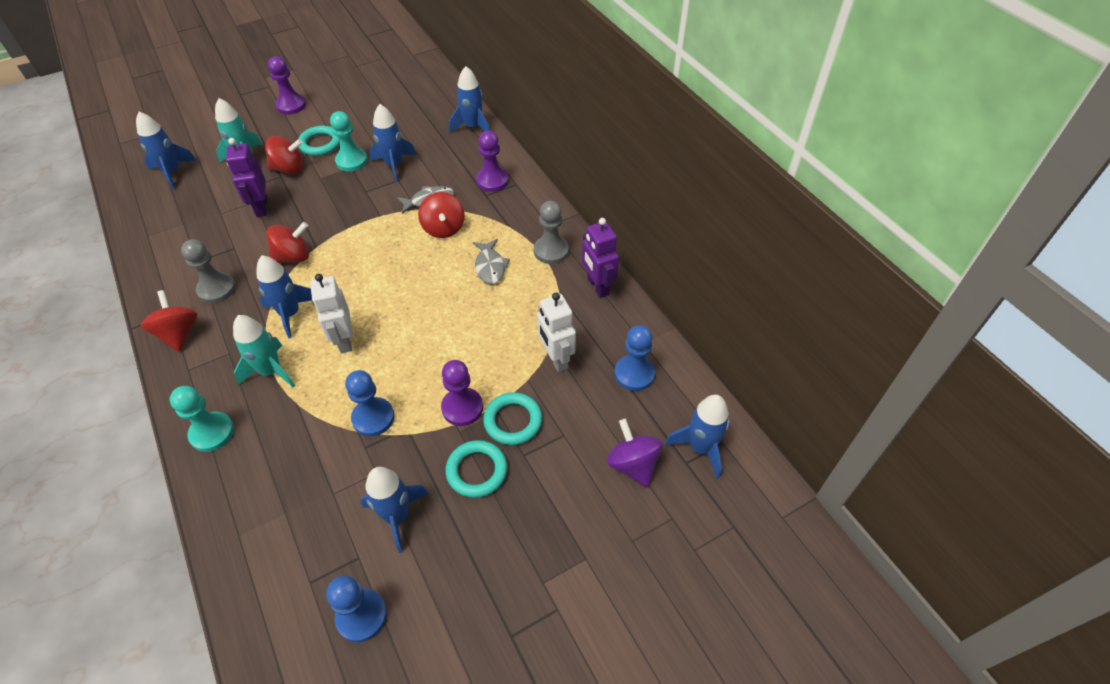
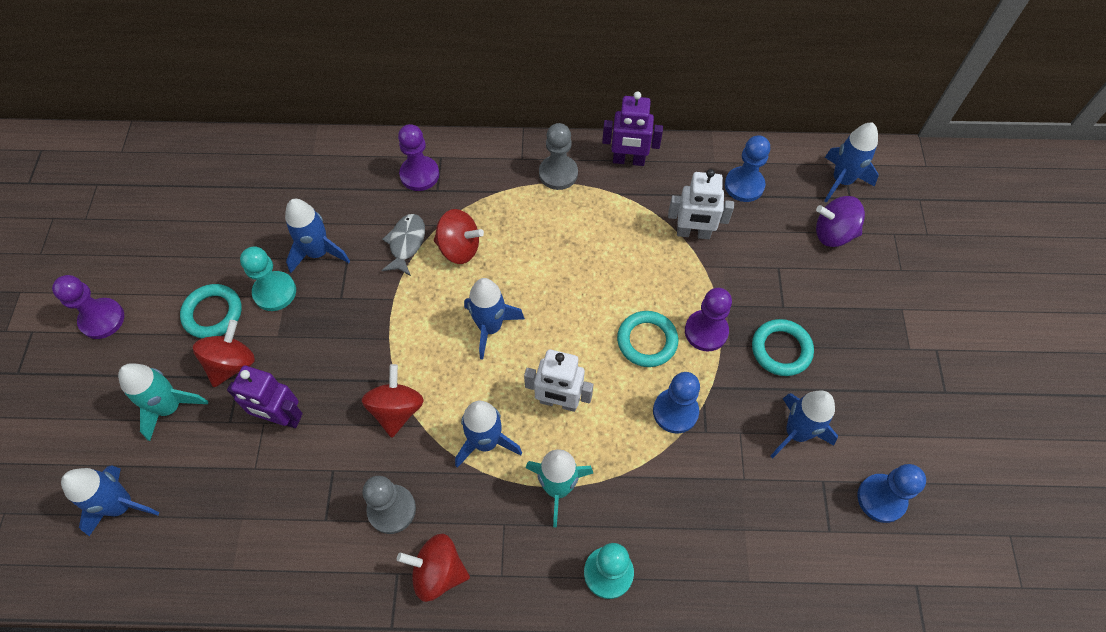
camera: 60 degrees left, 10 degrees up
(473, 127) = (316, 153): blue rocket -> blue rocket (490, 327)
(490, 266) = (544, 232): grey fish -> none
(513, 421) = (743, 298): turquoise ring -> turquoise ring (647, 341)

